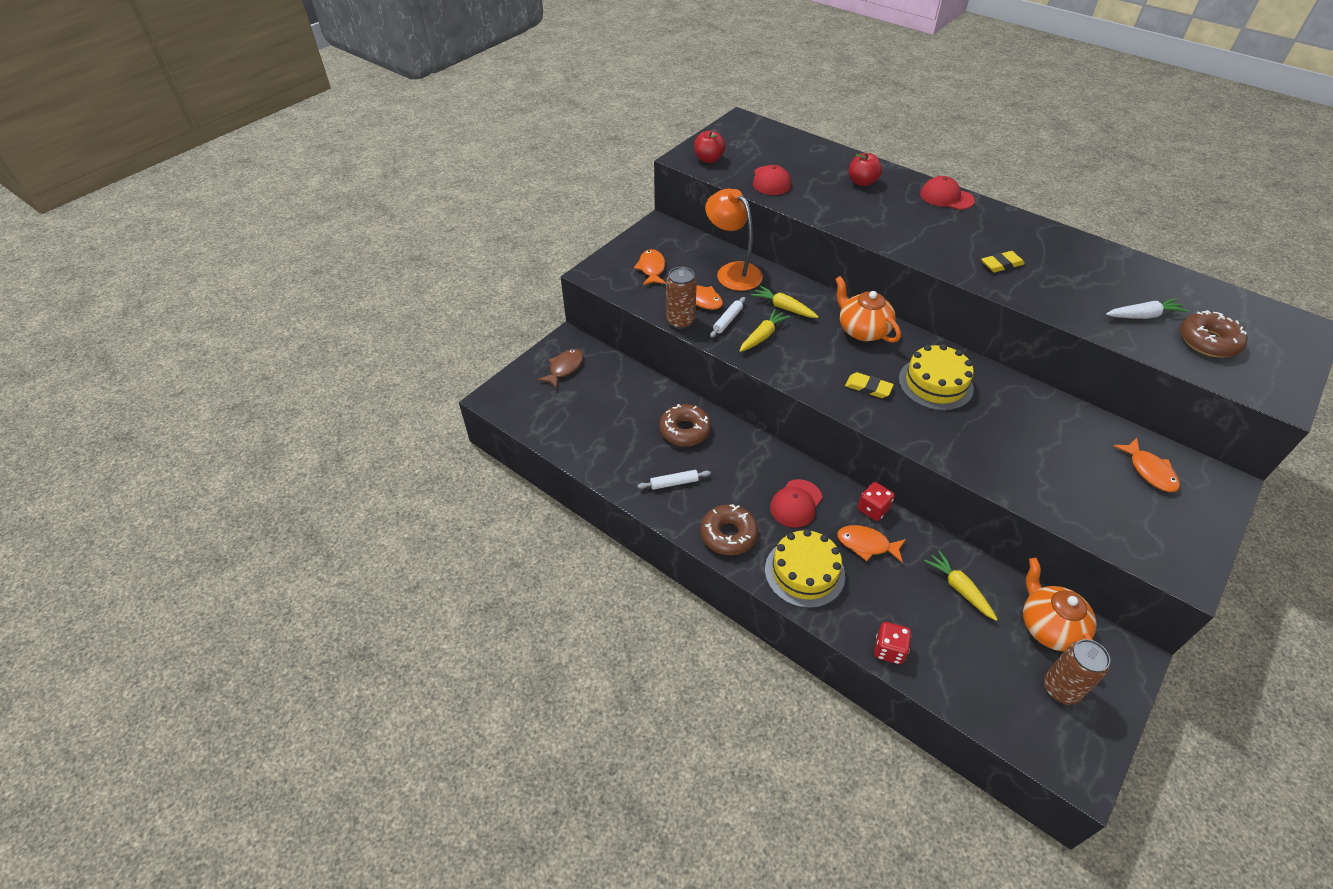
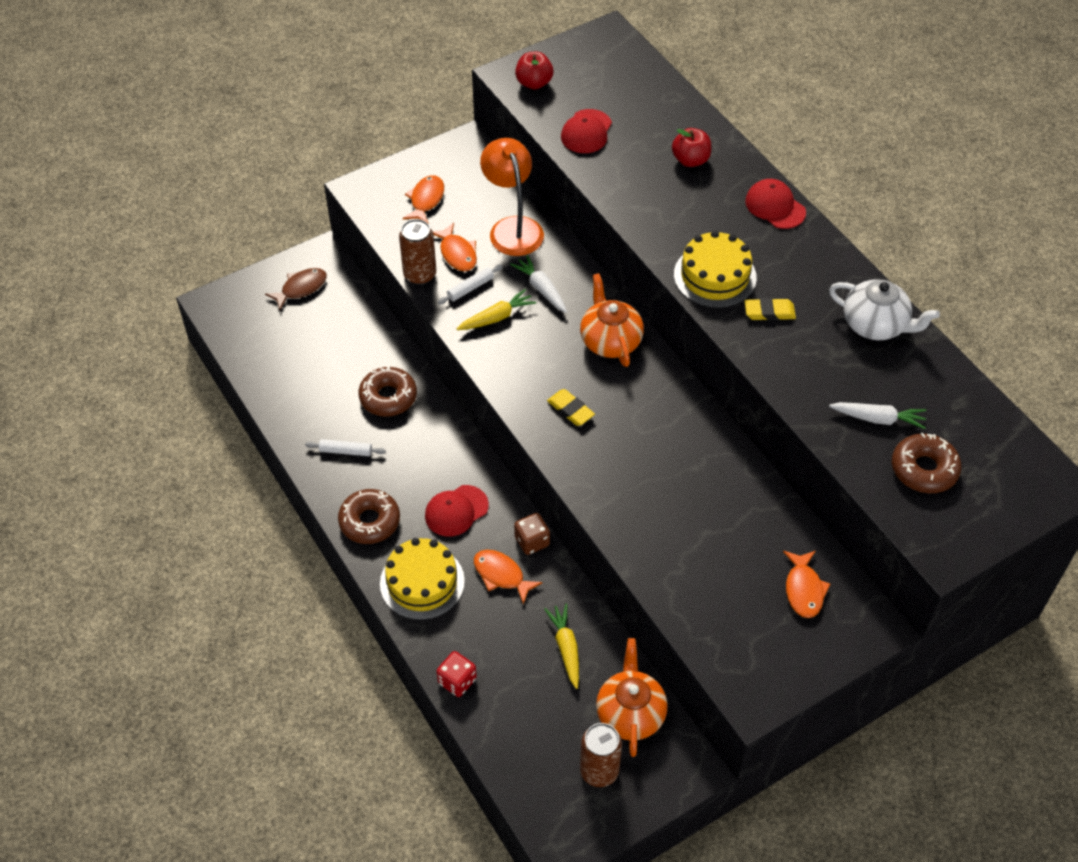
camera: 20 degrees right, 5 degrees up
(784, 308) = (541, 289): yellow carrot -> white carrot
(873, 509) = (532, 541): red dice -> brown dice
(935, 383) = (646, 426): yellow cake -> yellow cake (715, 276)
(1083, 254) = (875, 325): none -> white teapot

